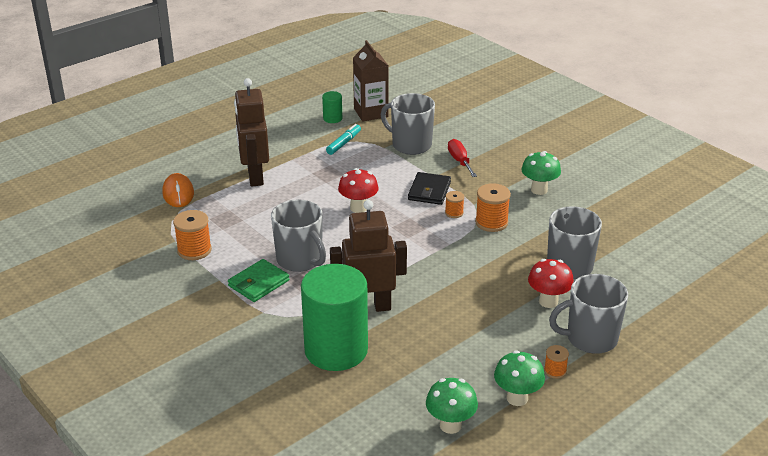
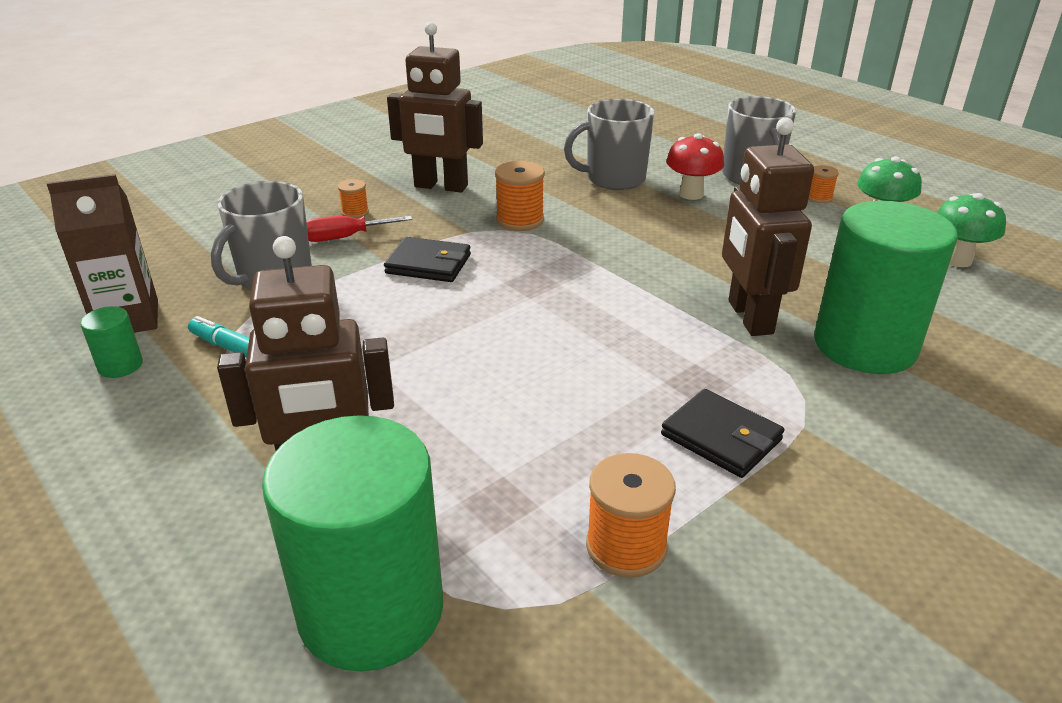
camera: 90 degrees left, 0 degrees up
(178, 193) = (371, 610): orange mouse -> green cylinder
(258, 283) = (721, 437): green wallet -> black wallet
(300, 260) = (637, 389): grey mug -> none
(358, 208) = (471, 330): red mushroom -> none
(454, 213) = (493, 246): orange spool -> orange spool (355, 212)
(539, 190) = (440, 186): green mushroom -> brown robot

